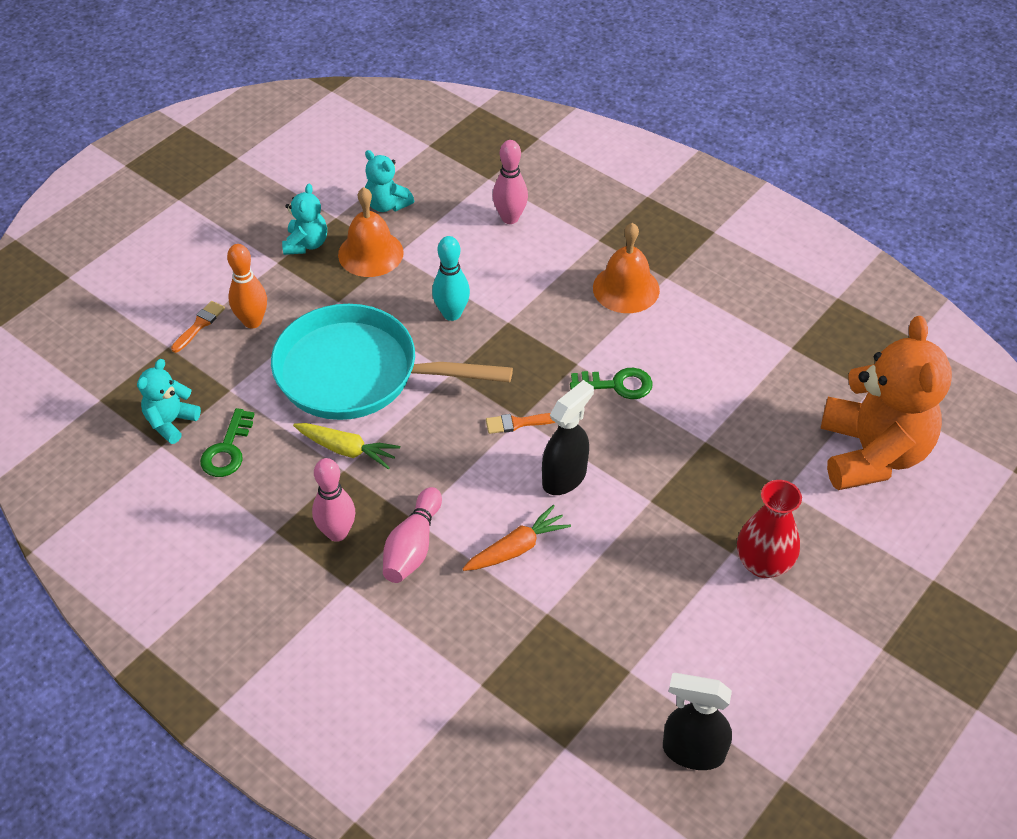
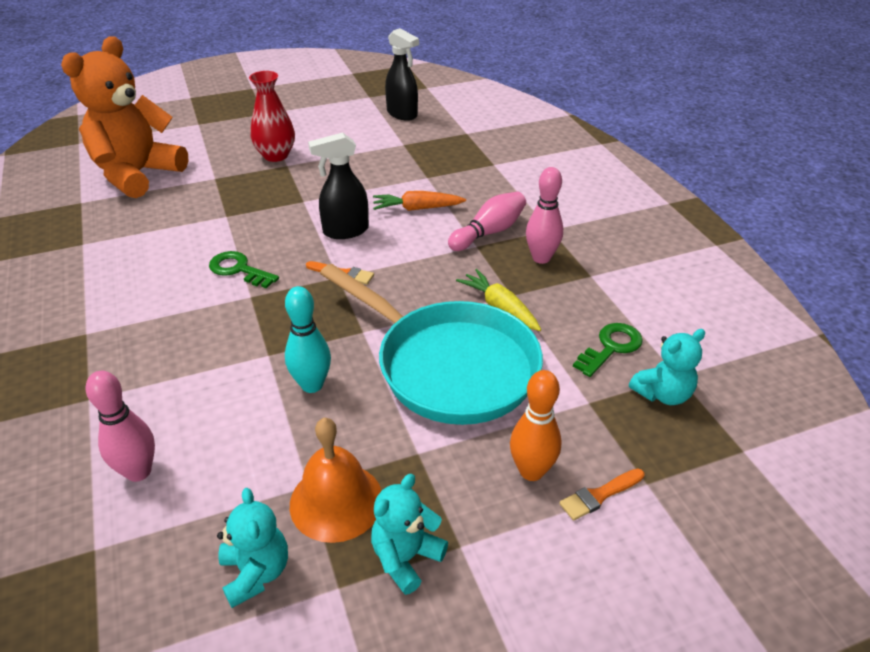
camera: 150 degrees left, 10 degrees down
(626, 288) = (132, 339): orange bell -> none

